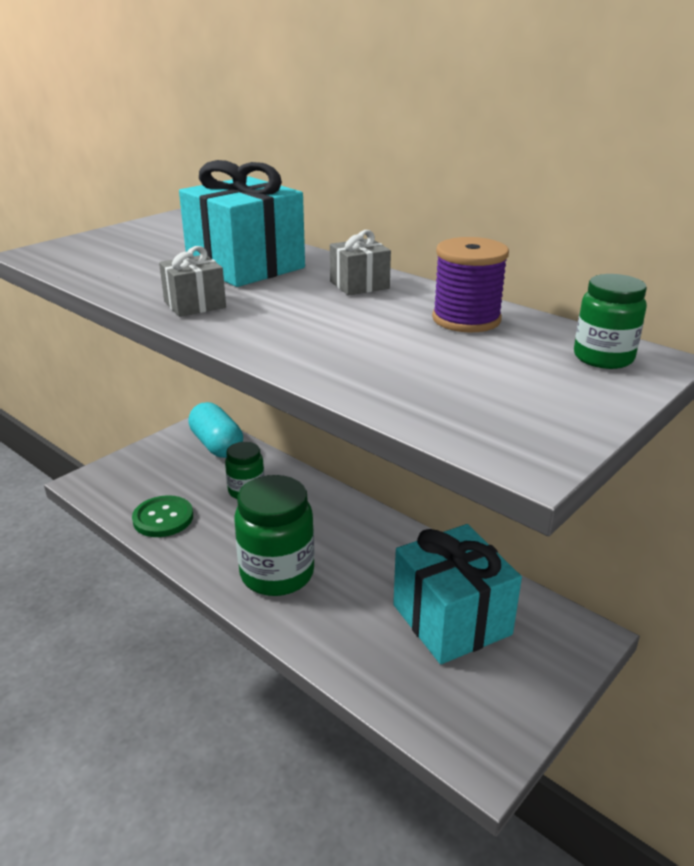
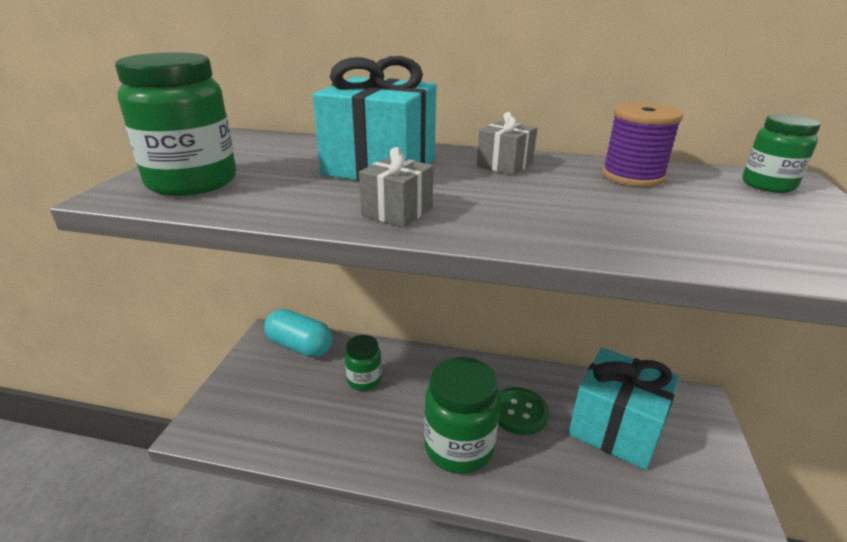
camera: 30 degrees left, 0 degrees up
(90, 253) = (192, 182): none -> green jar
(163, 518) = (310, 436): green button -> green button (519, 412)

